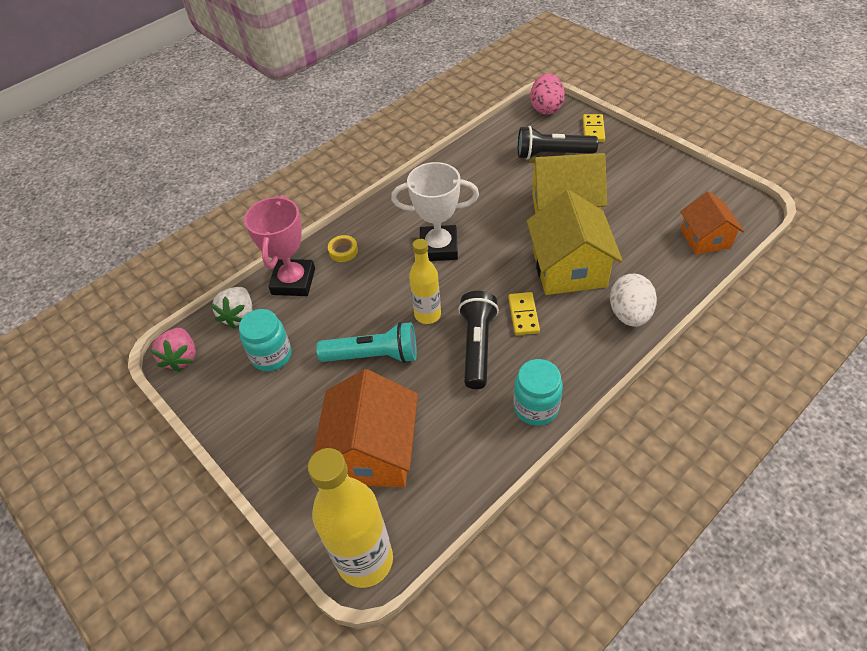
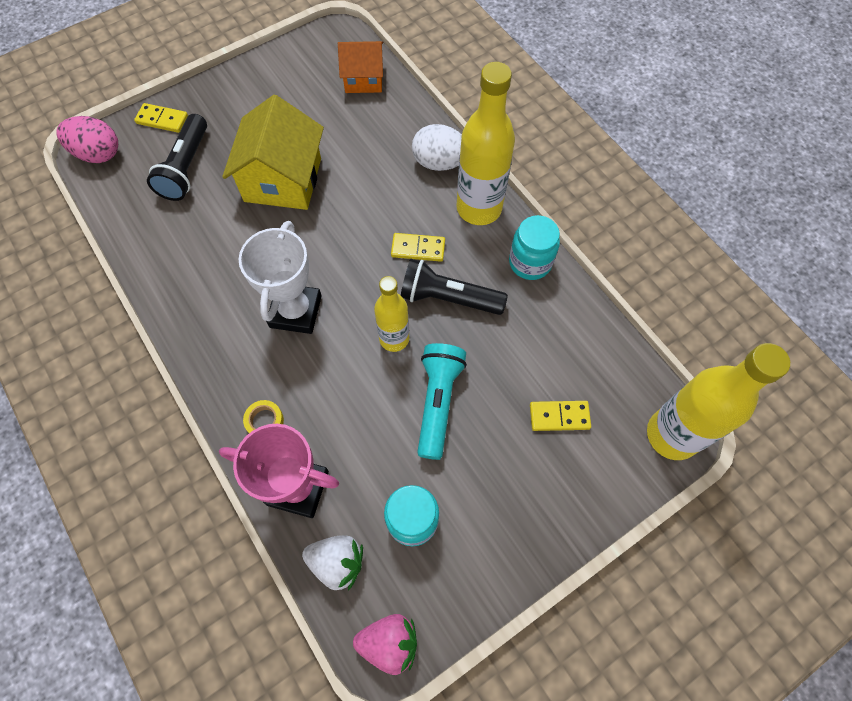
camera: 85 degrees left, 15 degrees up
(372, 452) = (559, 416): orange house -> yellow domino
(569, 268) = (367, 195): yellow house -> none
(586, 355) = (479, 208): none -> yellow bottle

